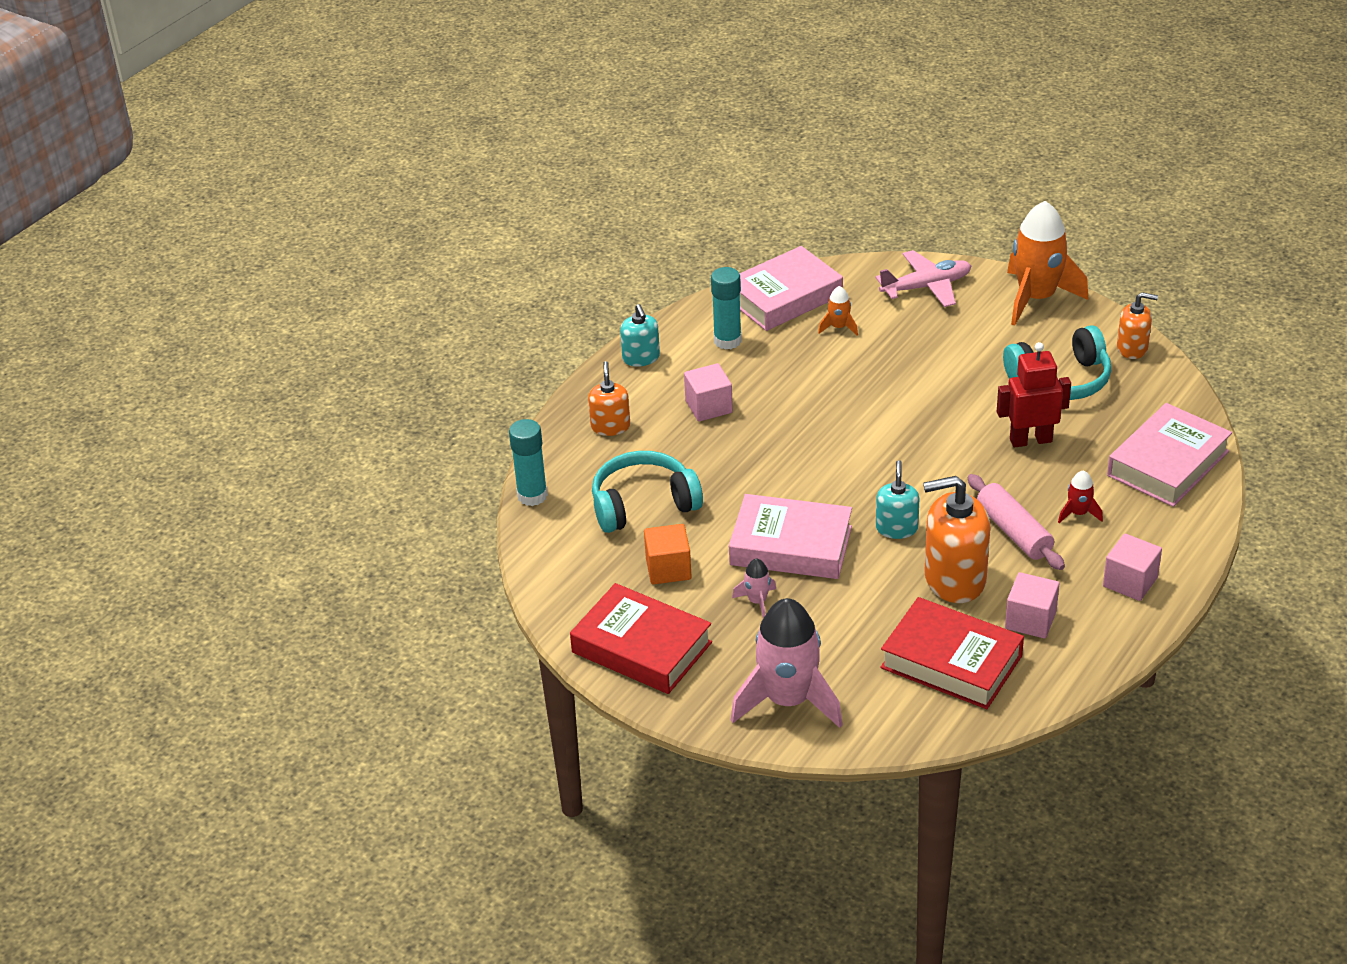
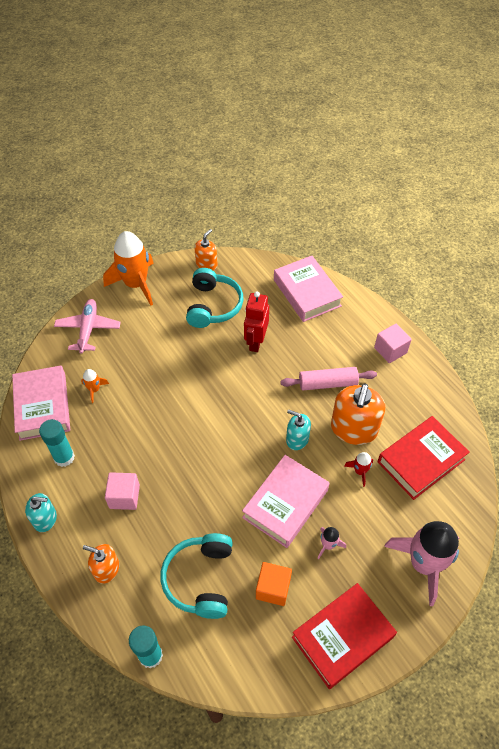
camera: 70 degrees left, 15 degrees up
(1030, 620) = (402, 407): pink cube -> none
(1078, 513) = (327, 348): red rocket -> red rocket (360, 471)

